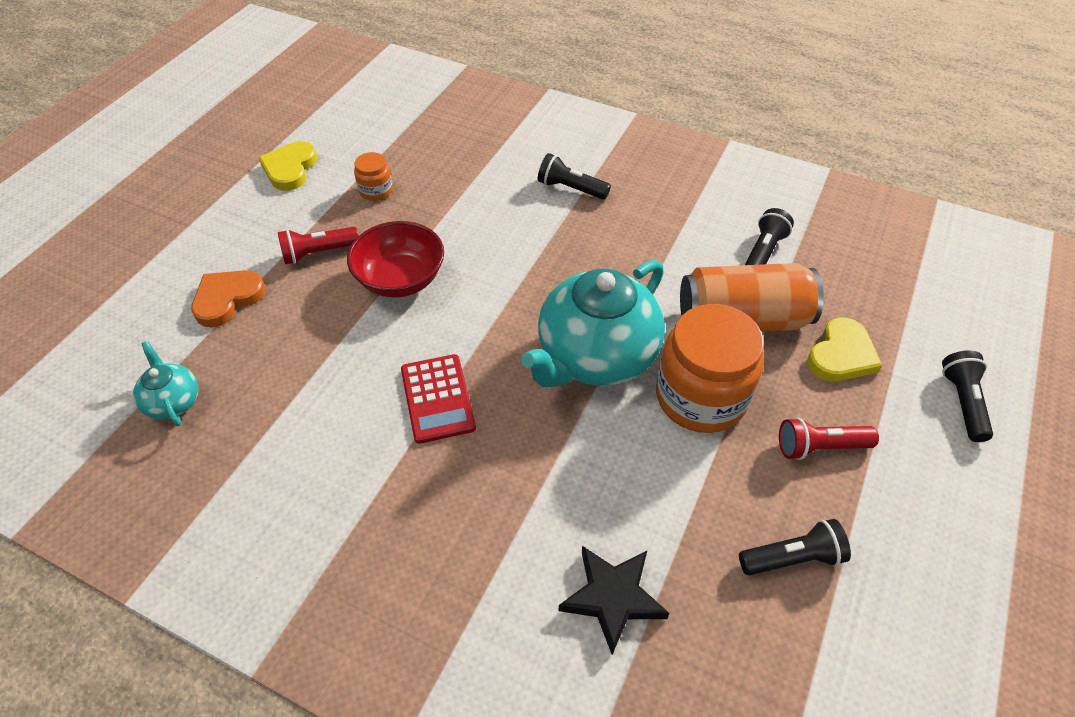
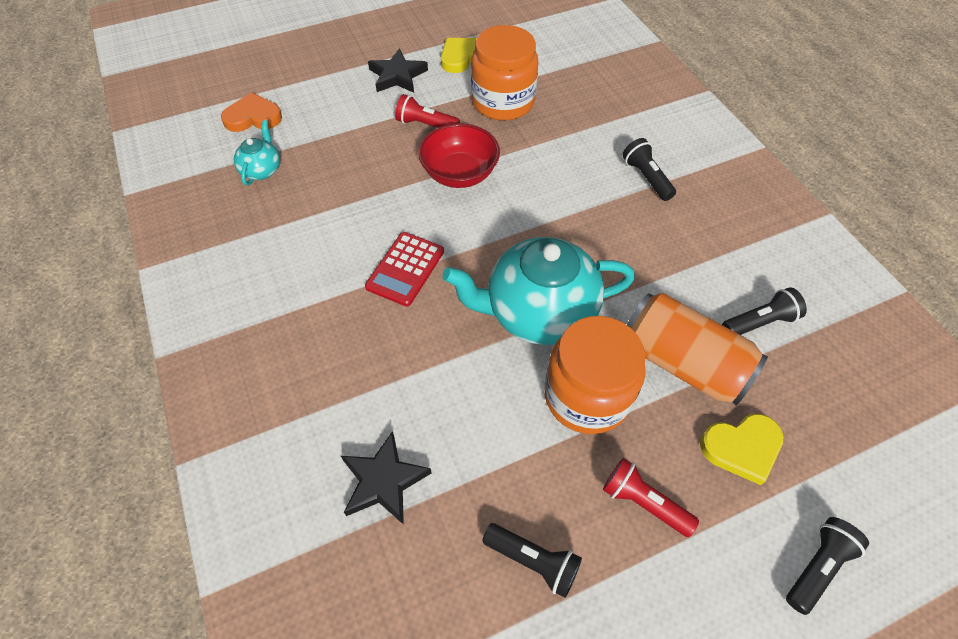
camera: 40 degrees right, 5 degrees up
(227, 299) = (346, 124): orange heart -> orange heart (253, 117)
(237, 221) = (397, 76): none -> black star
(376, 190) = (503, 102): orange jar -> orange jar, size x2.16

